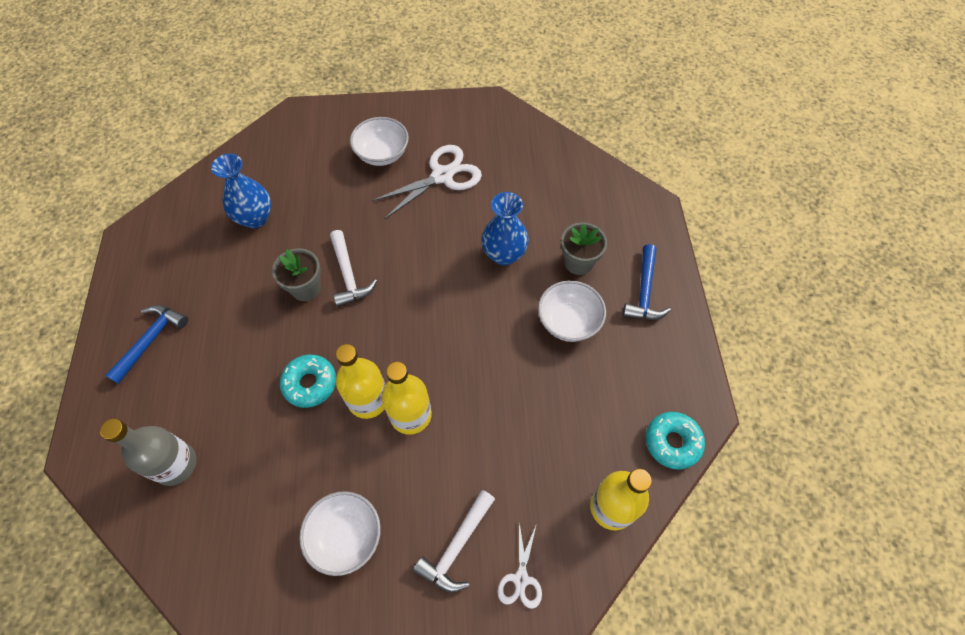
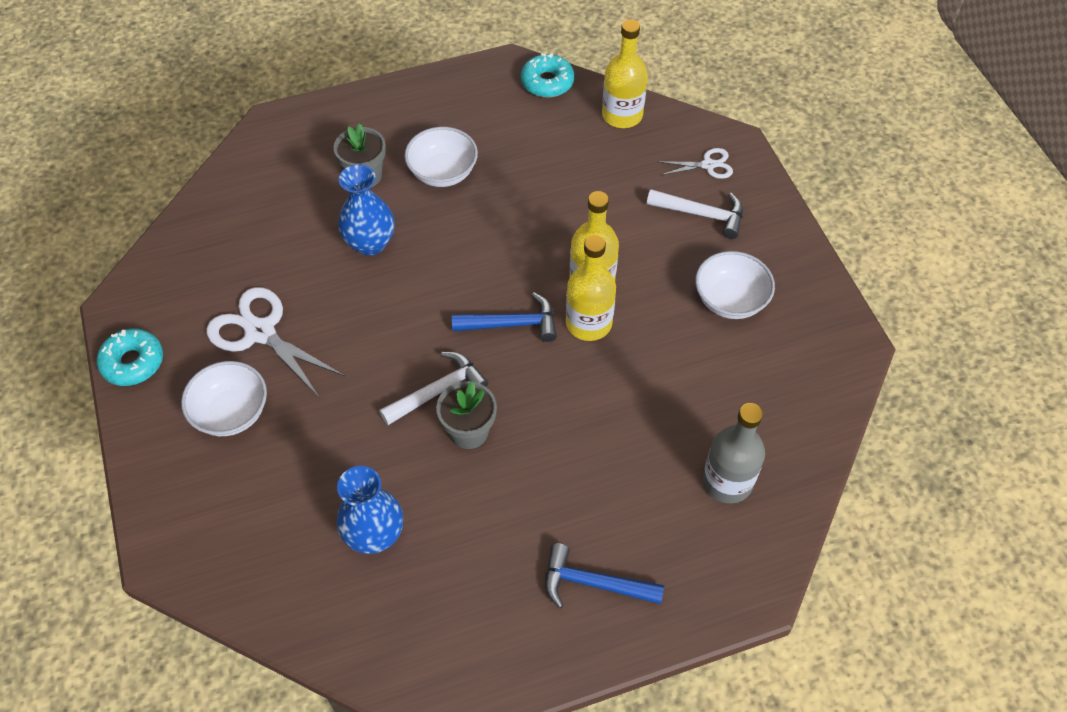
camera: 105 degrees left, 5 degrees down
(310, 383) = (590, 383): turquoise donut -> turquoise donut (133, 362)
(644, 291) = (389, 118): blue hammer -> blue hammer (512, 324)

